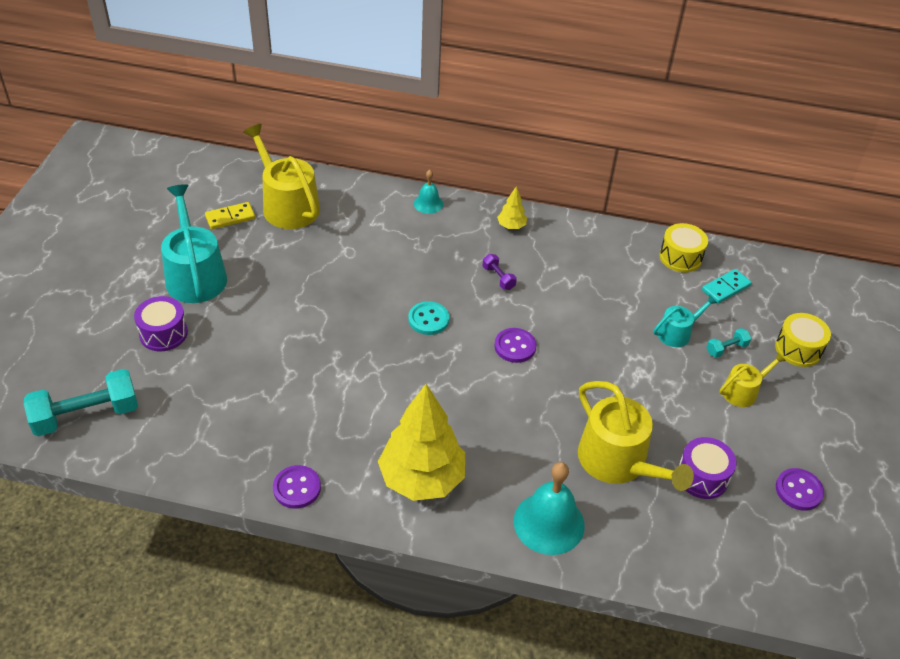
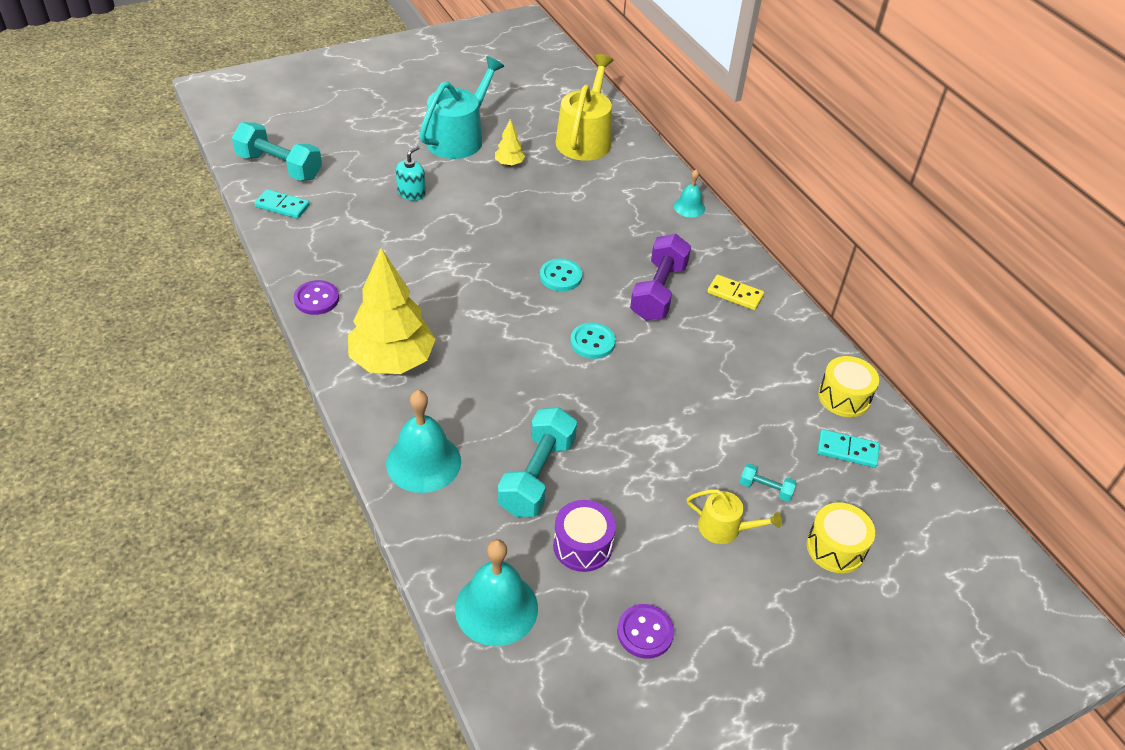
camera: 50 degrees right, 0 degrees up
(146, 444) = (282, 206): none -> turquoise domino
(163, 333) = (387, 156): purple drum -> none
(230, 217) = (535, 120): yellow domino -> yellow domino (735, 294)
(231, 347) = (411, 193): none -> turquoise soap dispenser
(498, 278) = (658, 291): purple dumbbell -> purple dumbbell, size x2.14
(511, 226) = (730, 267): yellow tree -> yellow tree (509, 164)
(515, 346) = (592, 342): purple button -> turquoise button
(618, 462) = (537, 476): yellow watering can -> turquoise dumbbell
(677, 333) = (741, 442): turquoise watering can -> none
(722, 562) = (496, 608): none -> turquoise bell

